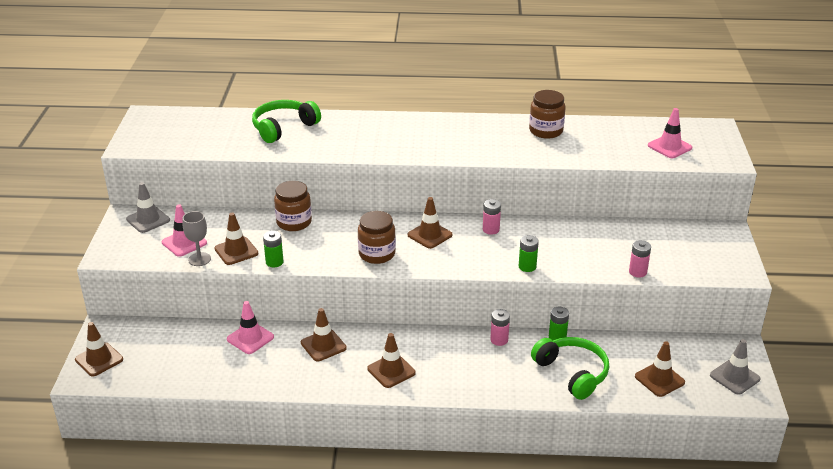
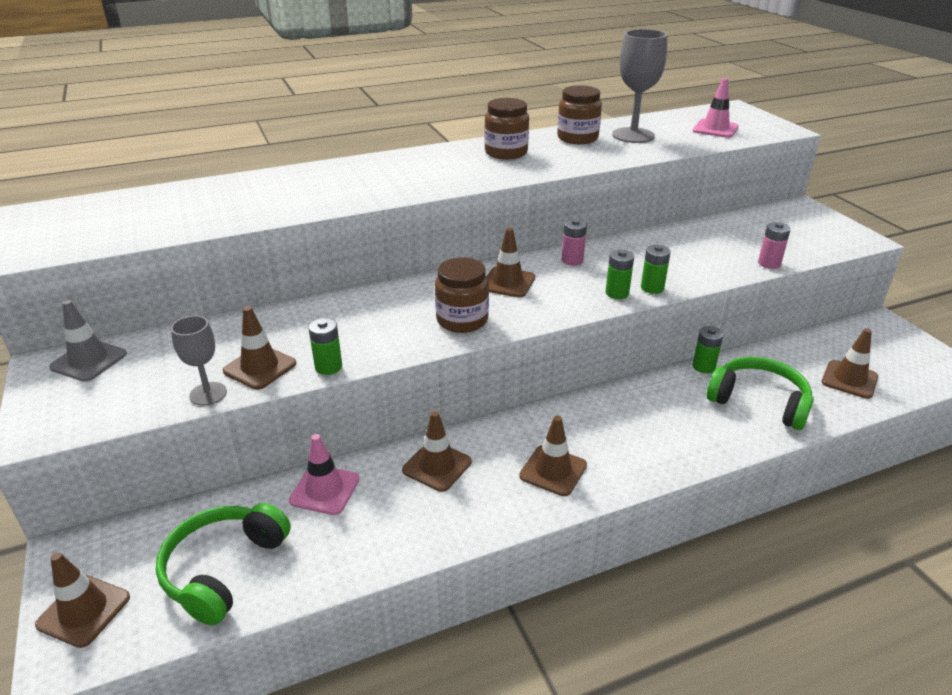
camera: 25 degrees left, 0 degrees up
(184, 243) = (168, 377): pink traffic cone -> none
(283, 128) = (255, 190): green headphones -> green headphones (224, 569)
(294, 222) = (319, 310): brown jar -> brown jar (506, 153)
(498, 263) = (617, 293): none -> green battery
(499, 340) = (645, 389): pink battery -> none
(593, 138) = (633, 135): none -> grey goblet
(734, 377) = (911, 354): grey traffic cone -> none

